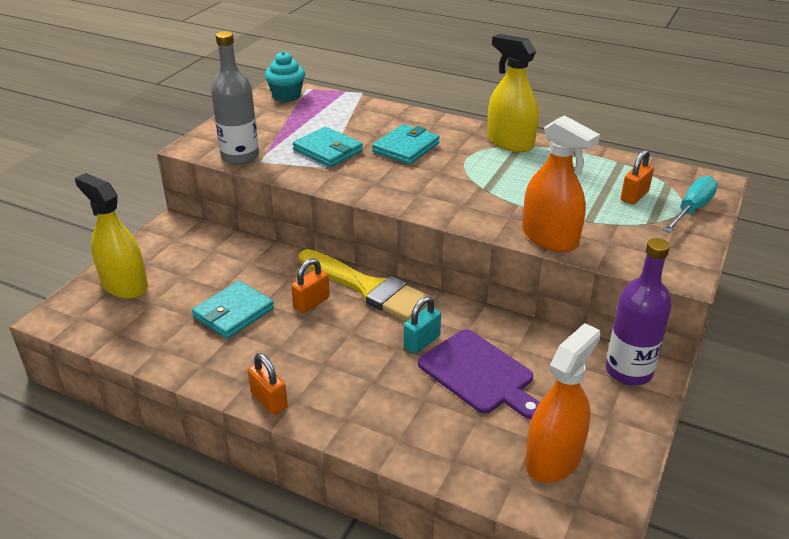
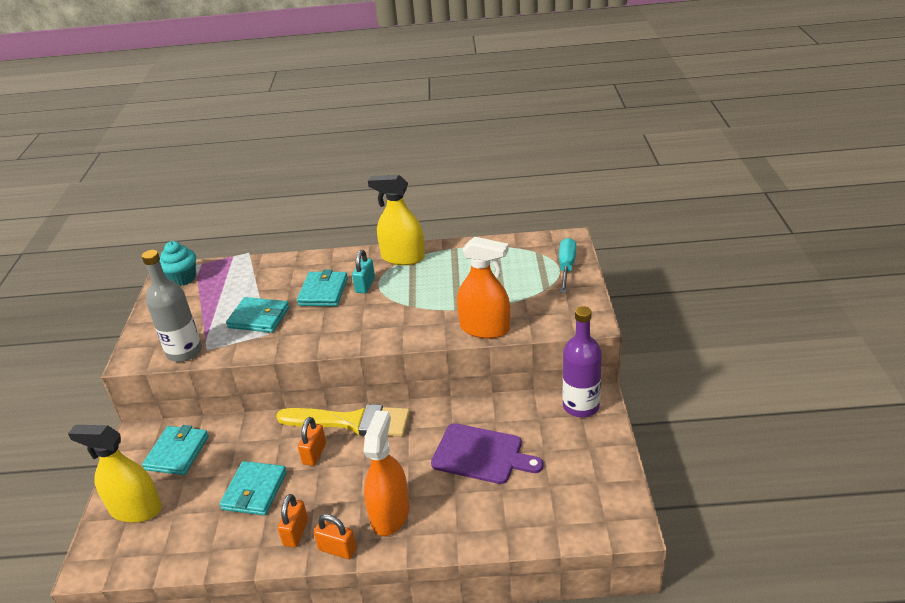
camera: 25 degrees left, 0 degrees up
(192, 252) = (177, 453): none -> turquoise wallet
(422, 342) = (423, 448): turquoise padlock -> turquoise padlock (365, 285)
(553, 458) = (571, 494): orange spray bottle -> orange spray bottle (390, 514)
(634, 196) = (521, 271): orange padlock -> orange padlock (296, 532)

